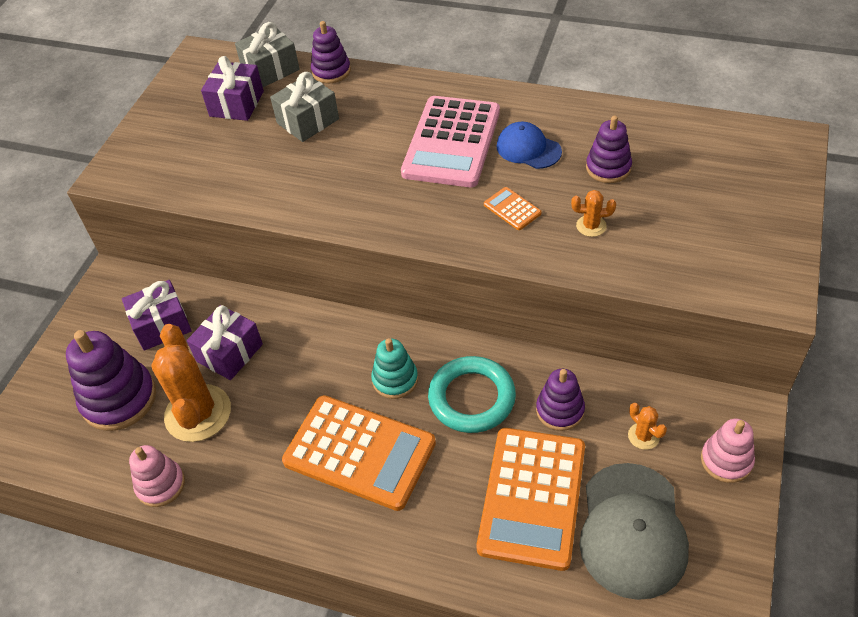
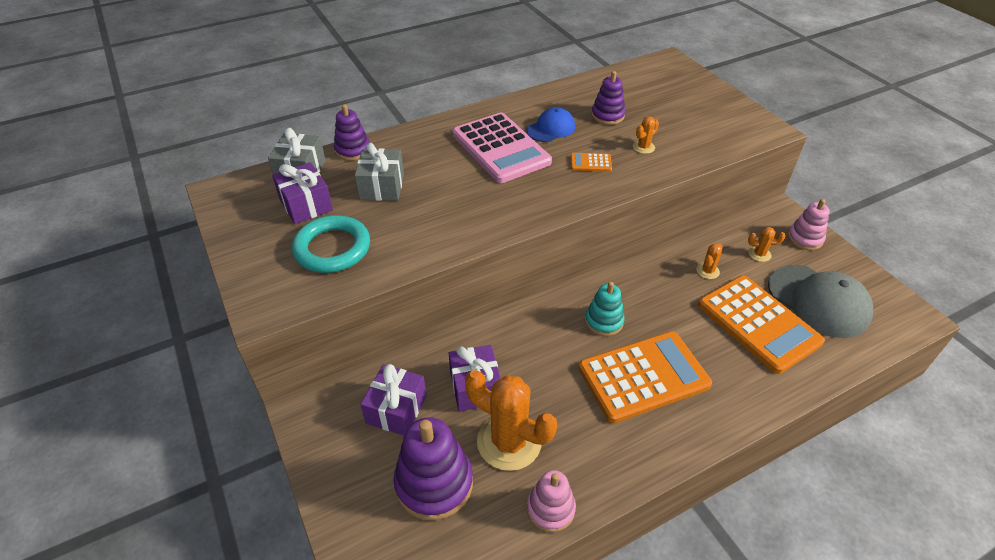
camera: 50 degrees left, 5 degrees down
(472, 398) = (658, 298): turquoise ring -> turquoise ring (332, 248)
(528, 149) = (551, 128): blue cap -> blue cap turned 150 degrees clockwise
(560, 410) = (707, 271): purple stacking toy -> orange cactus

